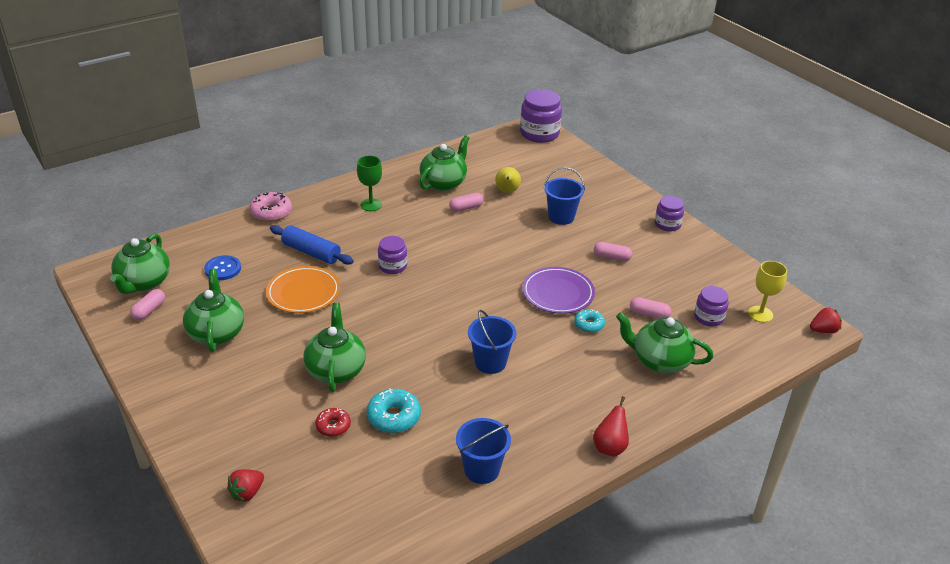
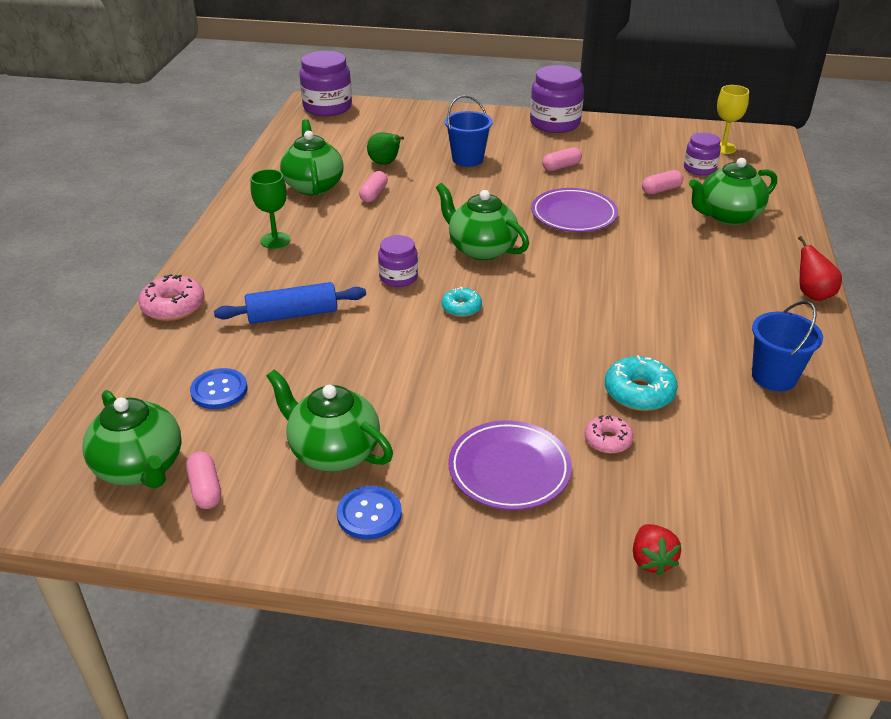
camera: 45 degrees left, 0 degrees up
(183, 372) = (369, 514): none -> blue button
(267, 401) = (509, 469): none -> purple plate
(303, 293) = (355, 353): orange plate -> none
(333, 426) = (607, 440): red donut -> pink donut
(336, 370) = (517, 394): green teapot -> green teapot (481, 249)
(490, 362) = (625, 296): blue bucket -> none
(507, 191) = (385, 163): yellow pear -> green pear
(589, 325) = (638, 222): turquoise donut -> turquoise donut (461, 308)
(667, 224) = (555, 123): purple jar -> purple jar, size x1.71
(823, 330) = (773, 136): red strawberry -> none

